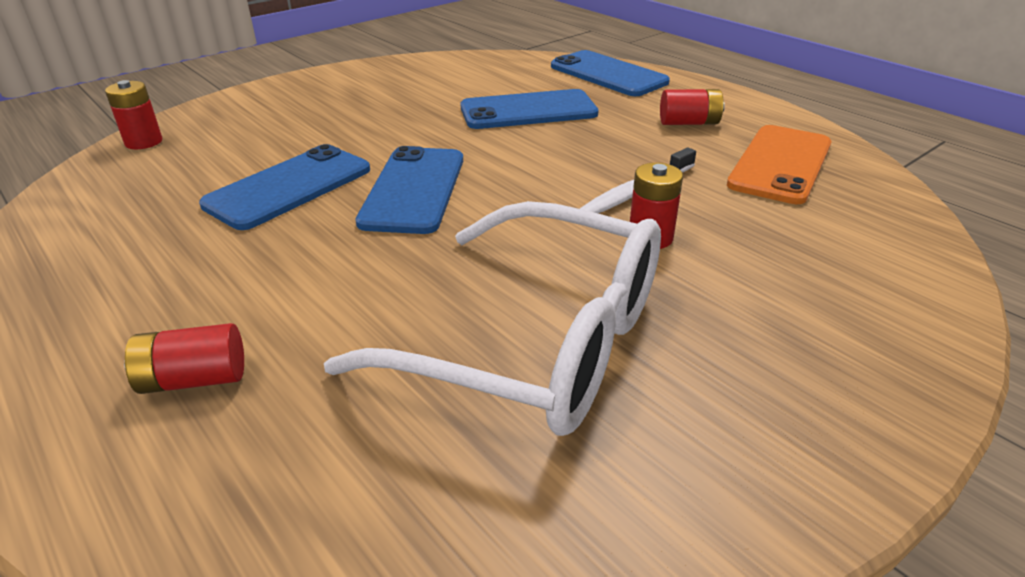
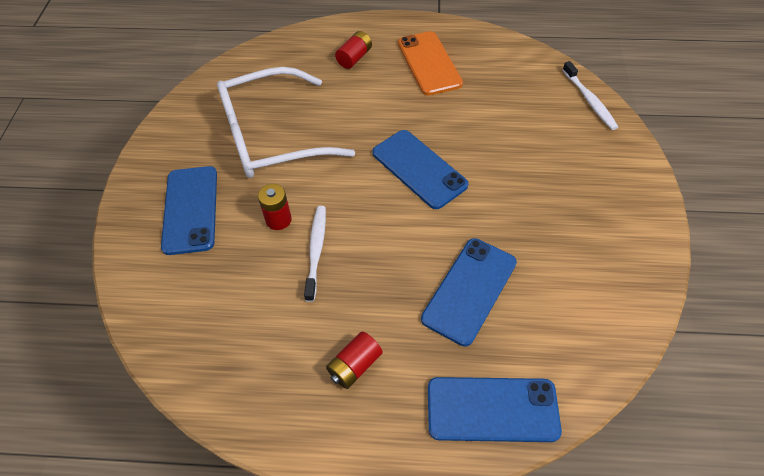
camera: 135 degrees right, 20 degrees up
(143, 142) = (589, 100): red battery -> white toothbrush
(289, 187) = (471, 129): blue phone -> blue phone (190, 209)
(780, 164) = (257, 351): orange phone -> orange phone (429, 63)

